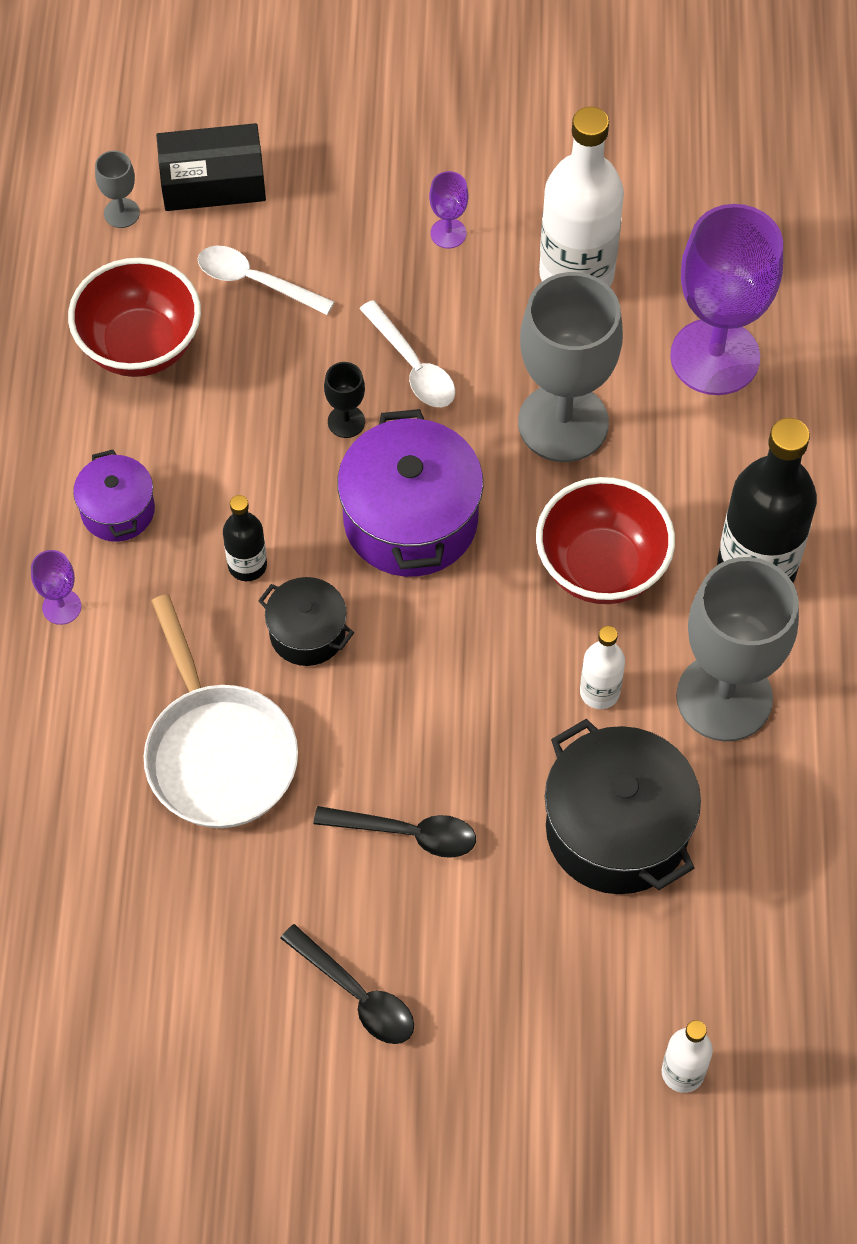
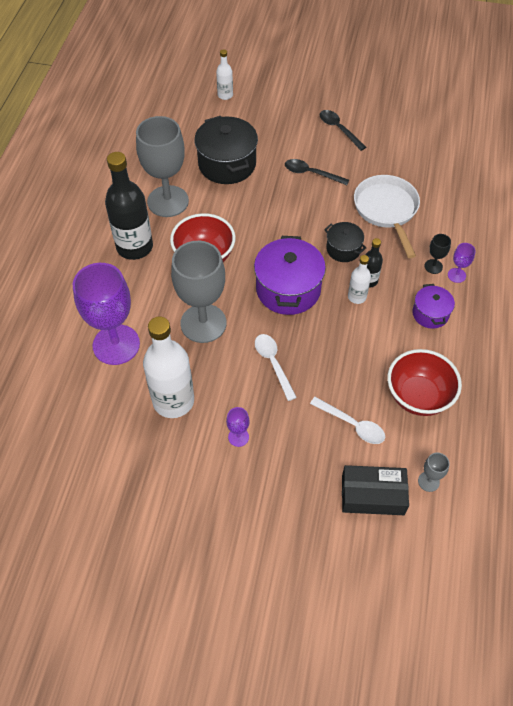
camera: 170 degrees left, 5 degrees down
(346, 421) = (312, 340): black goblet -> black goblet (433, 266)
(599, 692) = (220, 210): white bottle -> white bottle (357, 297)

